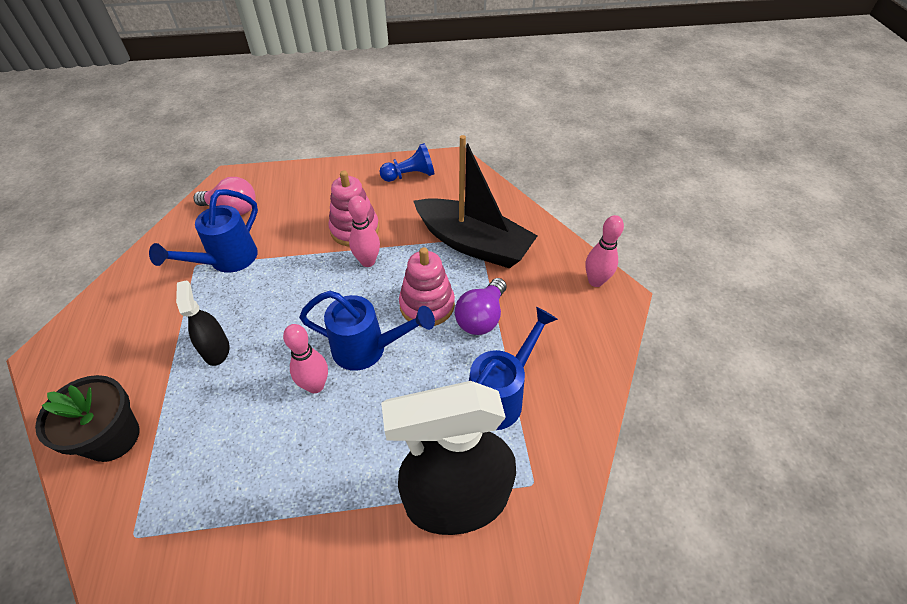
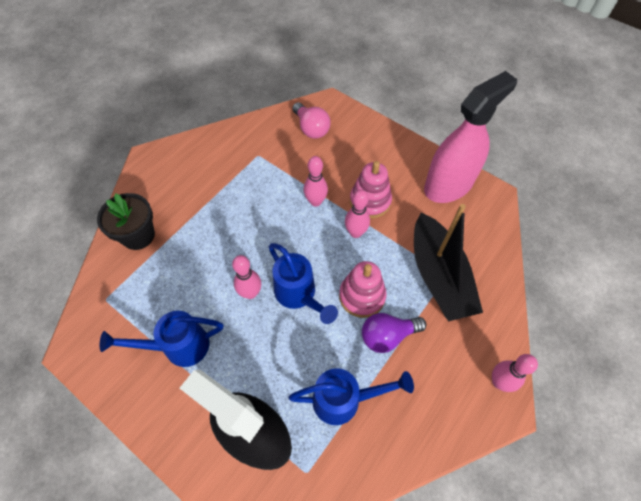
camera: 45 degrees right, 10 degrees up
(216, 350) = (222, 223): black spray bottle -> none
(226, 261) = (276, 166): blue watering can -> blue watering can (178, 346)
(302, 263) = (315, 201): none -> pink bowling pin
(410, 175) = (448, 185): blue pawn -> pink spray bottle

